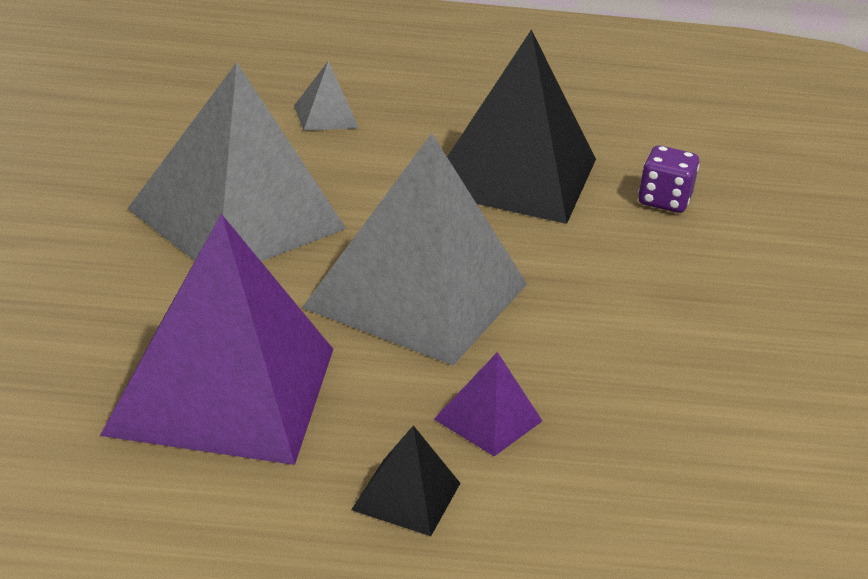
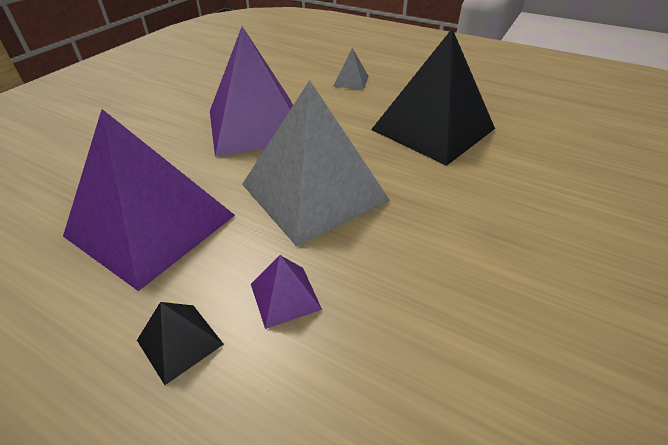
camera: 30 degrees right, 10 degrees up
(237, 218) = (256, 126): grey pyramid -> purple pyramid
(664, 201) = (526, 163): purple dice -> none

